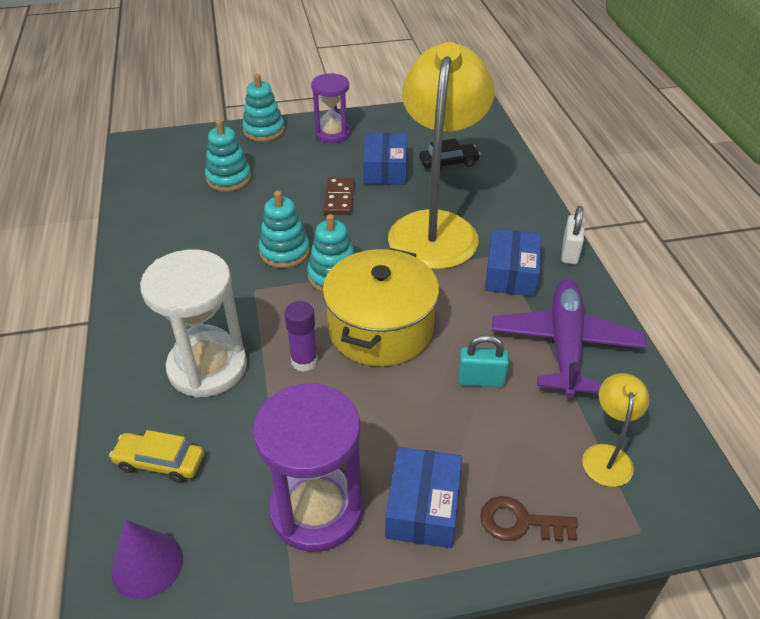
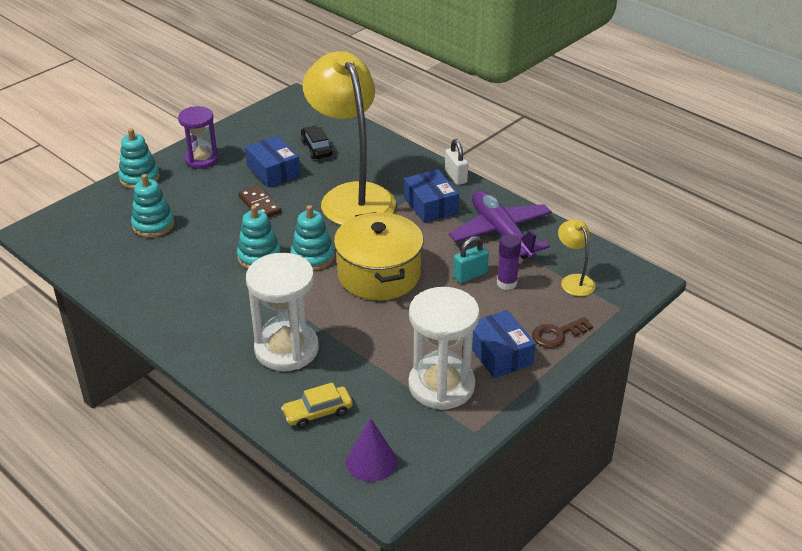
camera: 35 degrees left, 5 degrees down
(304, 361) = (349, 315): purple glue stick -> purple glue stick (506, 283)
(316, 509) = (441, 385): purple hourglass -> white hourglass
(449, 163) = (316, 148): black car -> black car turned 60 degrees counterclockwise

